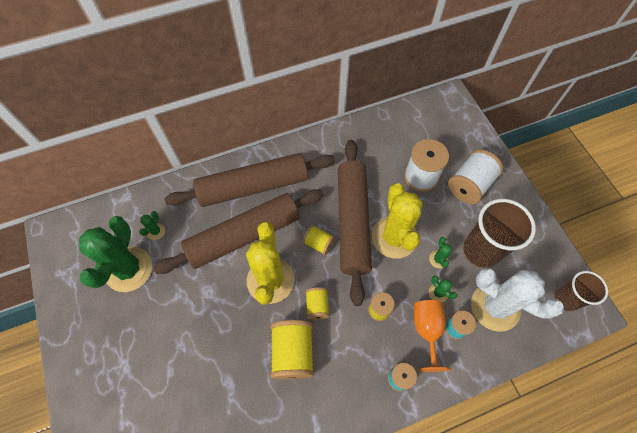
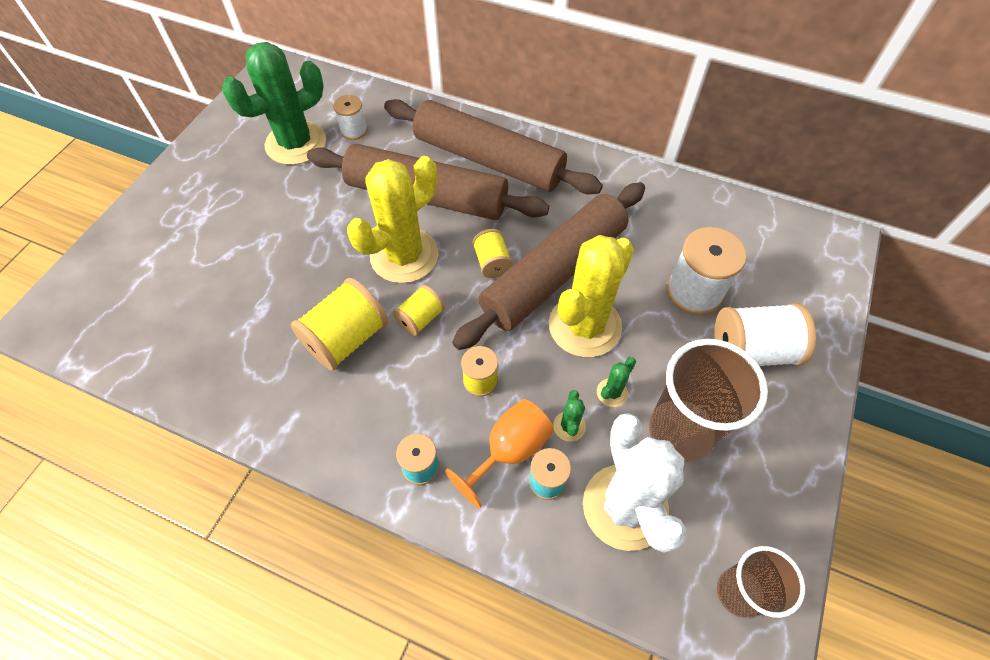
camera: 45 degrees right, 5 degrees down
(156, 231) = (354, 130): green cactus -> white spool

